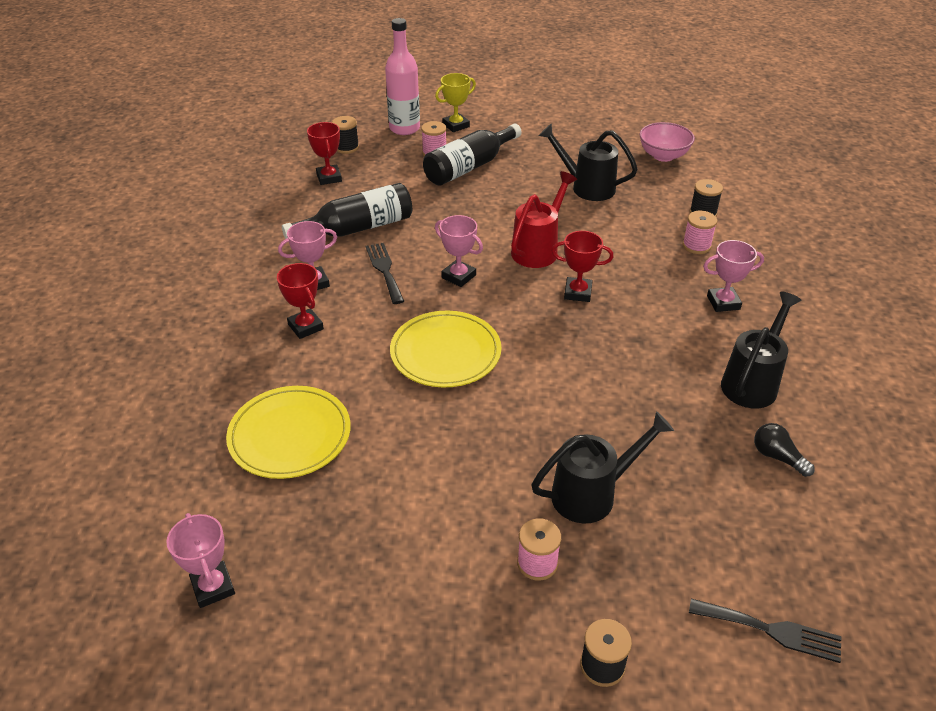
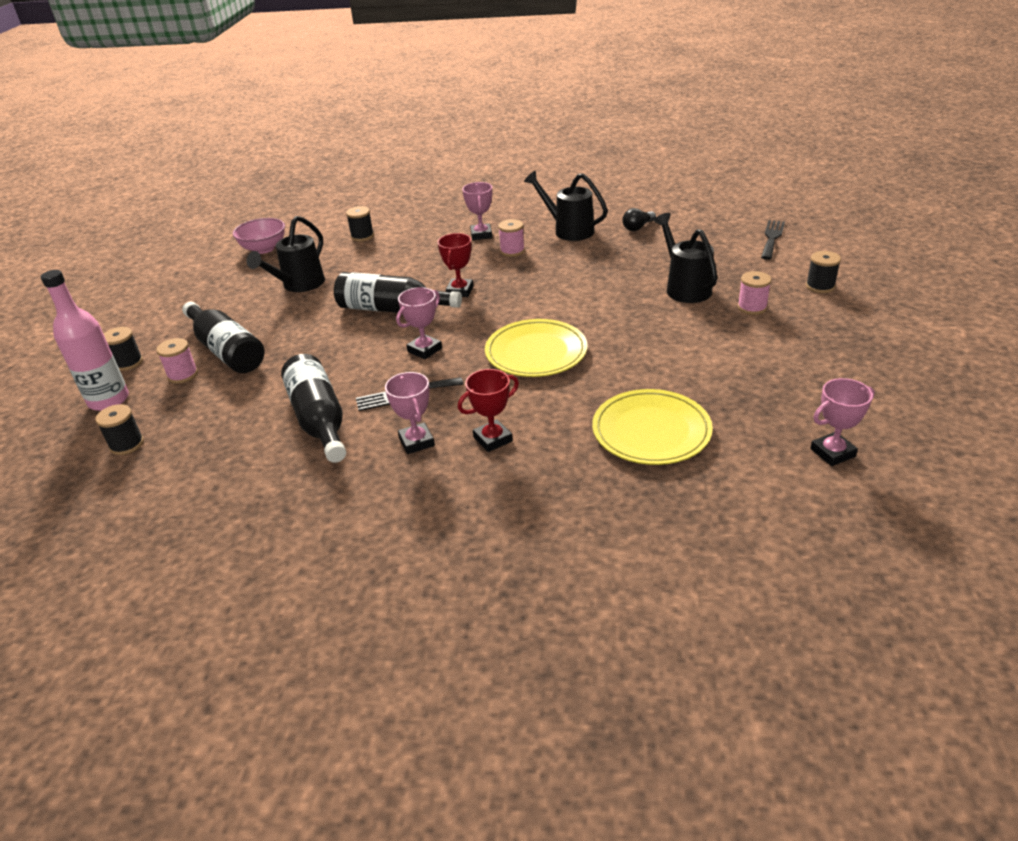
camera: 85 degrees left, 5 degrees down
(329, 178) = (196, 452): red trophy -> none
(456, 125) = (128, 363): yellow trophy -> black spool
(538, 249) = (392, 309): red watering can -> black bottle
(696, 246) = (407, 241): pink spool -> pink spool (512, 251)

